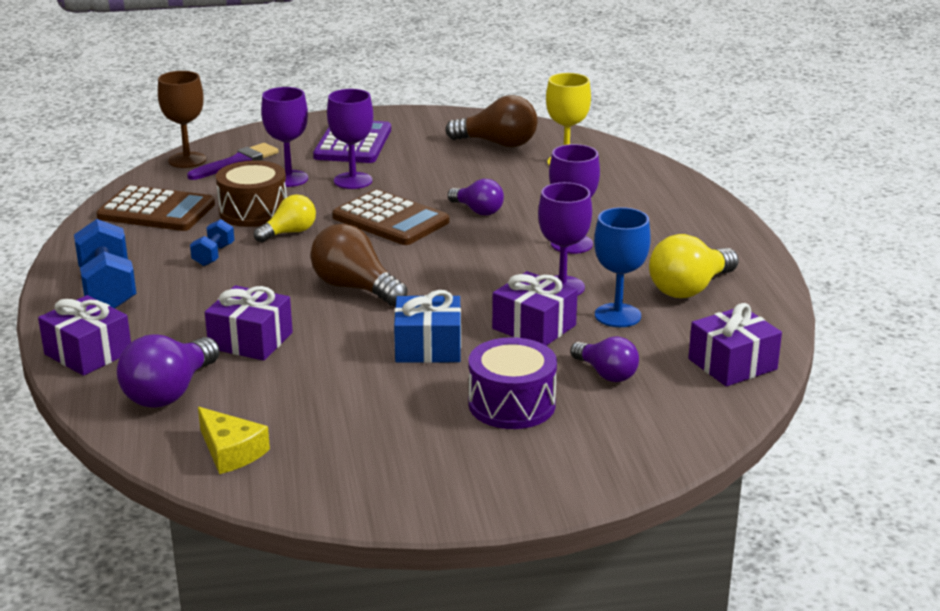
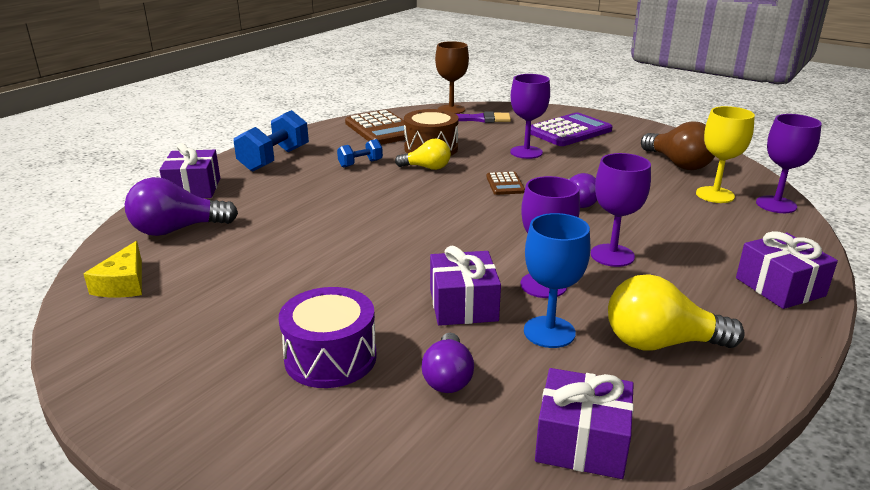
camera: 45 degrees right, 0 degrees up
(250, 340) = (276, 221): purple gift -> purple gift (780, 287)
(289, 179) = (488, 138): purple goblet -> purple goblet (776, 205)
(355, 288) = (397, 217): brown light bulb -> none
(390, 219) = (505, 184): brown calculator -> brown calculator, size x0.52
(428, 347) = (362, 280): blue gift -> none

